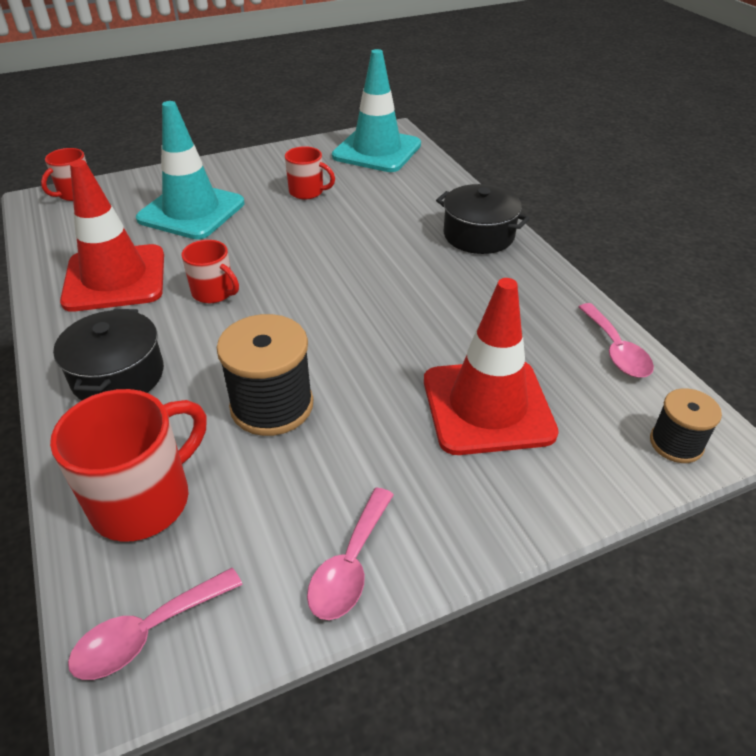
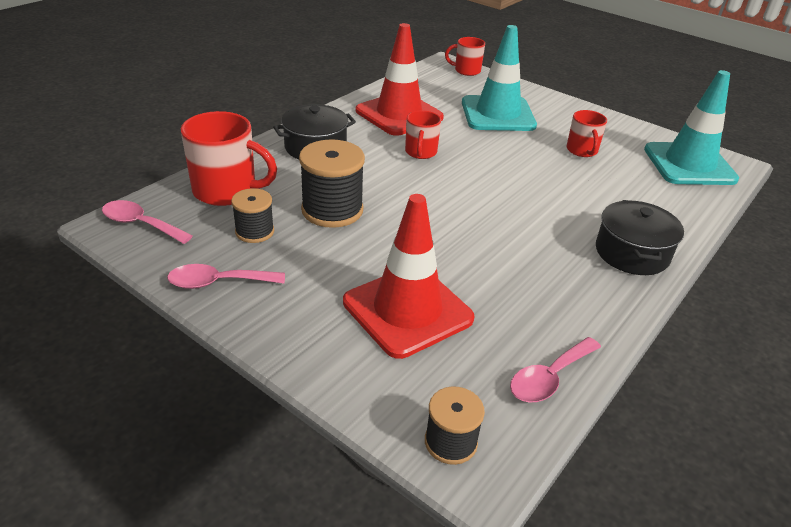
camera: 60 degrees right, 5 degrees down
(264, 495) = (254, 231): none -> black spool

